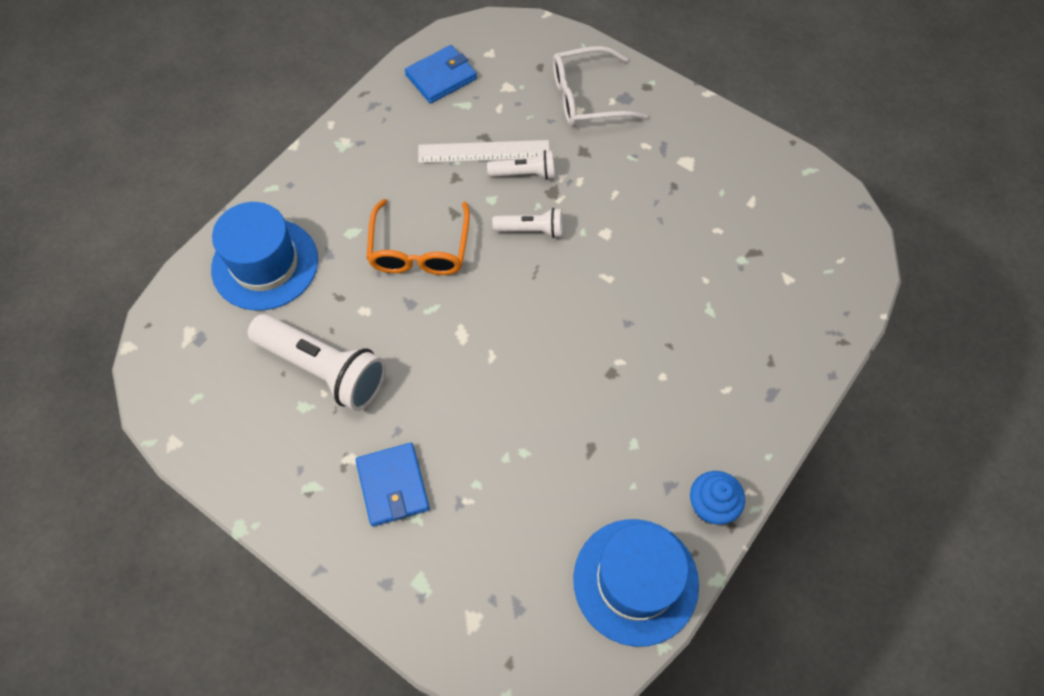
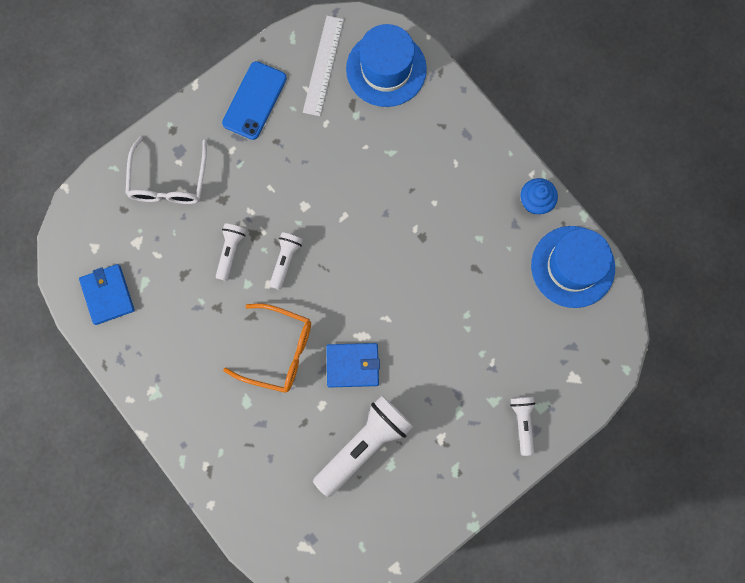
camera: 75 degrees left, 15 degrees up
(265, 264) = (257, 477): blue hat -> blue hat (386, 69)
(392, 561) = (522, 423): none -> white flashlight
(393, 485) = (468, 411): blue wallet -> blue wallet (352, 365)
(484, 152) = (198, 278): white ruler -> white ruler (323, 65)
(714, 152) = (255, 100): none -> blue phone

